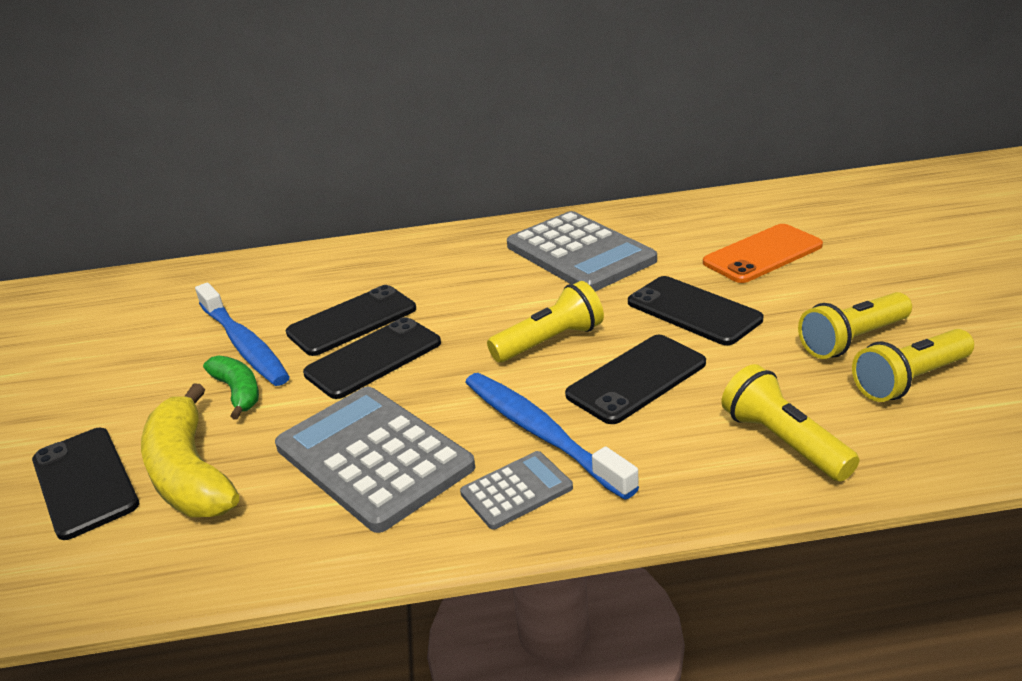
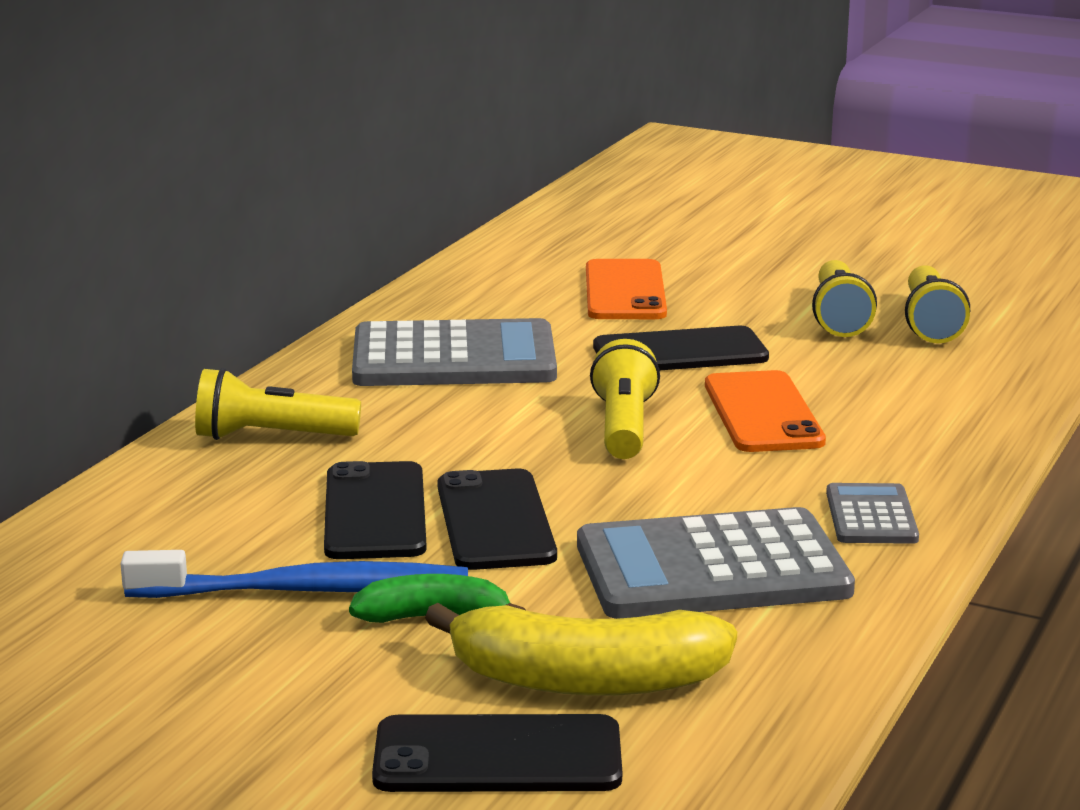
camera: 60 degrees left, 10 degrees down
(541, 433) = (790, 479): blue toothbrush -> none
(636, 379) = (763, 413): black phone -> orange phone
(783, 441) = (949, 394): yellow flashlight -> yellow flashlight (271, 437)

